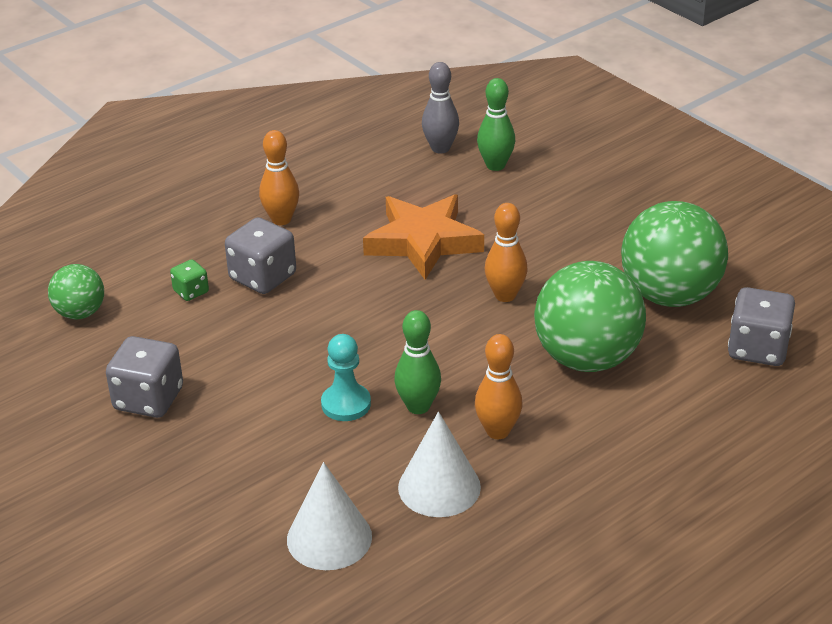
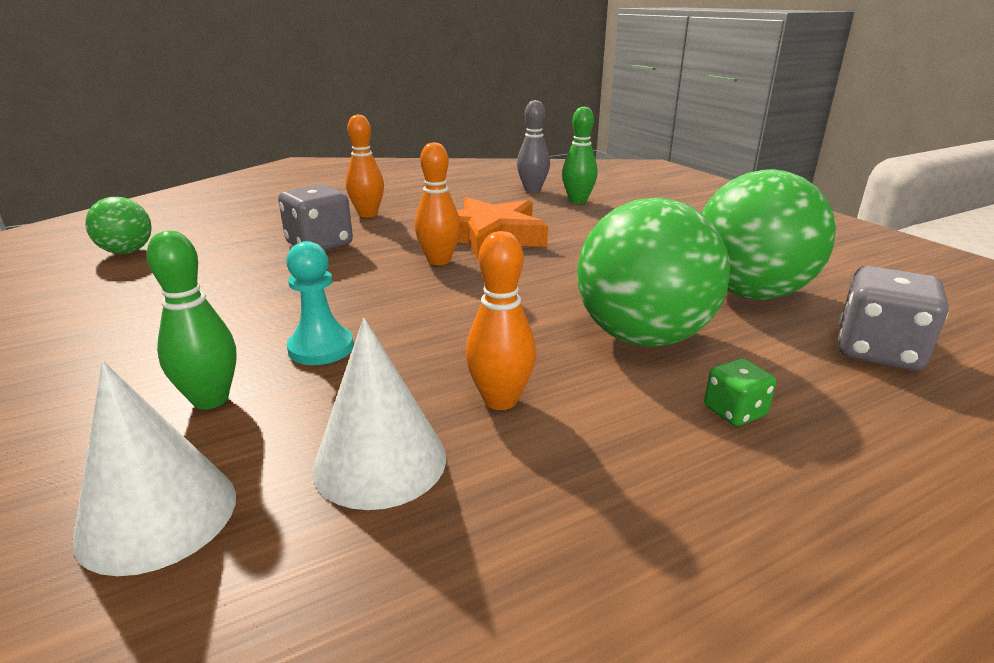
camera: 10 degrees right, 10 degrees down
(148, 399) = (107, 319): grey dice -> none
(191, 291) = (244, 247): green dice -> green dice (734, 412)
(418, 406) = (408, 360): green bowling pin -> green bowling pin (210, 399)
(505, 295) = (558, 277): orange bowling pin -> orange bowling pin (439, 261)

